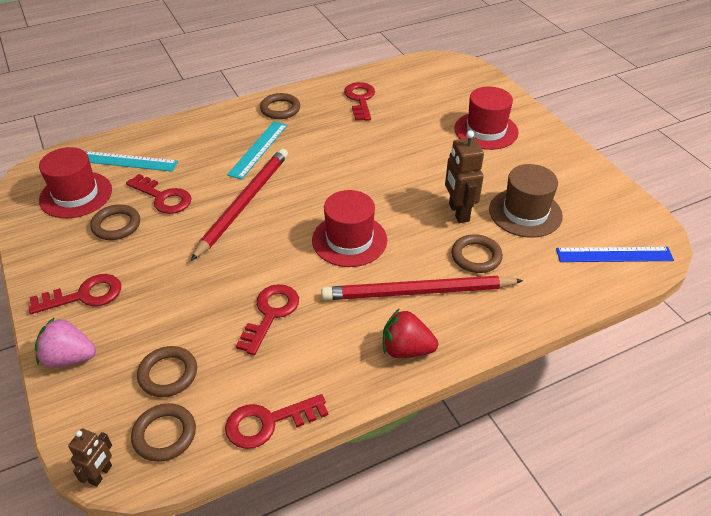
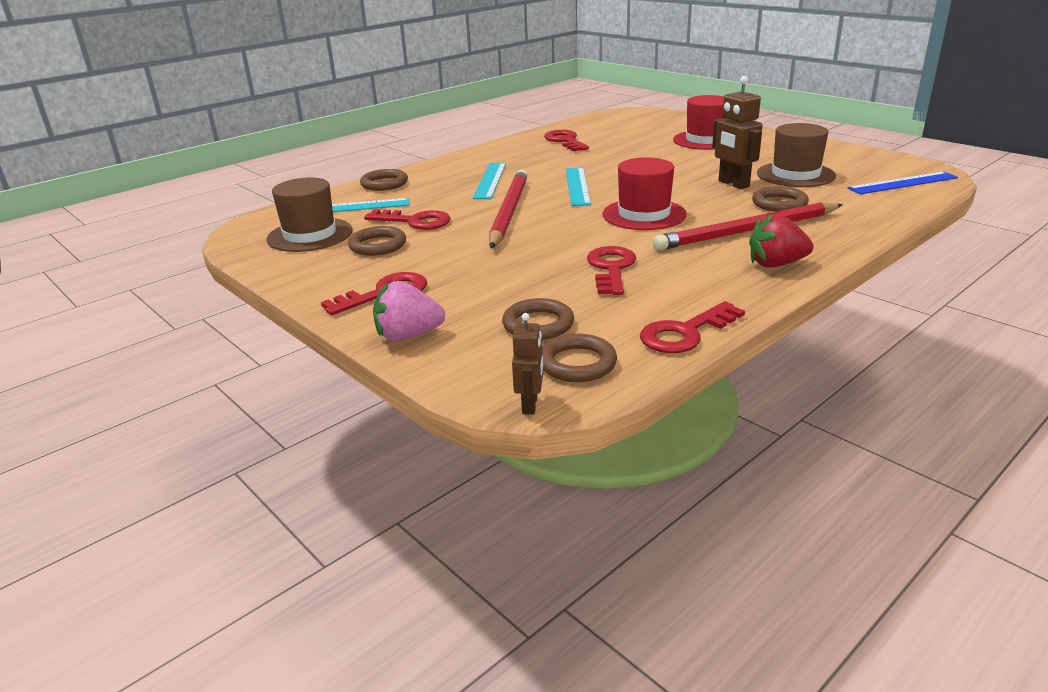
camera: 15 degrees left, 15 degrees down
(76, 195) = (310, 235): red hat -> brown hat
(280, 109) = (488, 156): brown ring -> brown ring (384, 184)
(323, 178) = (577, 186): none -> turquoise ruler

